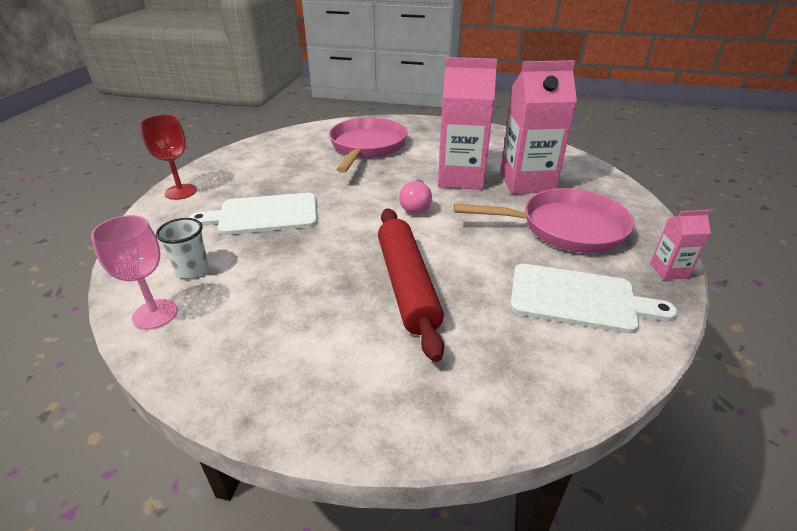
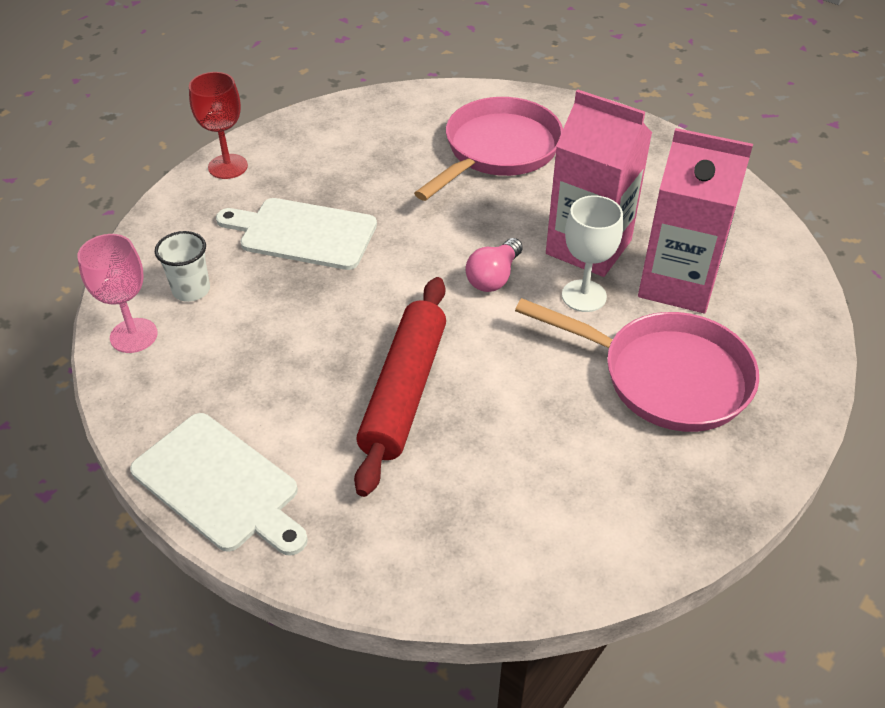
camera: 25 degrees right, 10 degrees up
(479, 201) = (584, 296): none -> white goblet
(578, 298) = (591, 482): white cutting board -> white cutting board (220, 484)
(669, 271) = (747, 488): pink carton -> none

